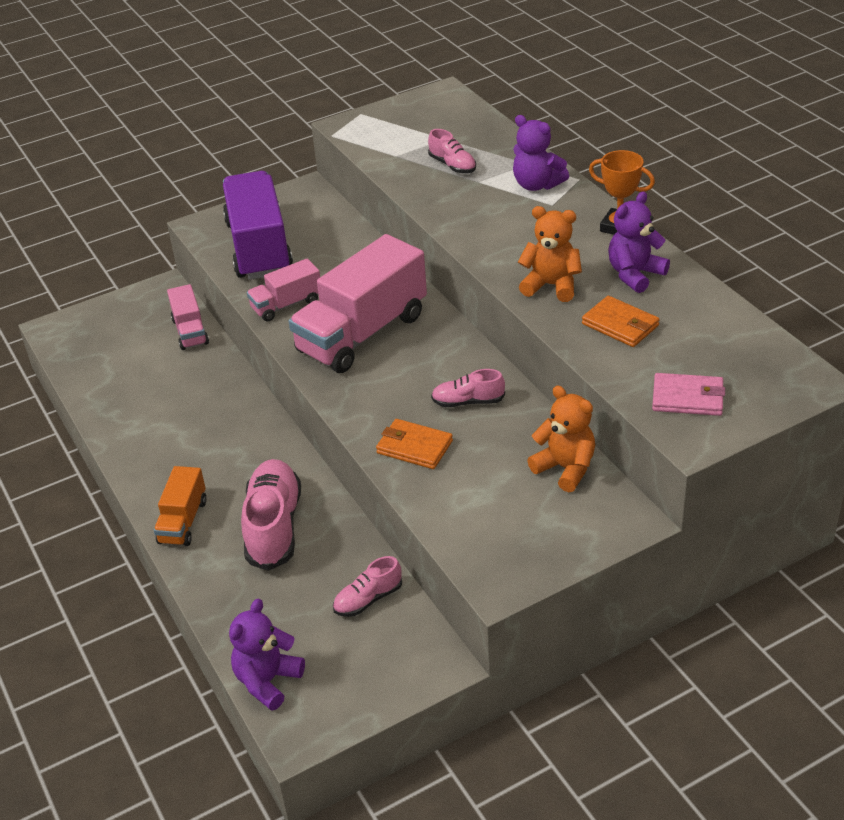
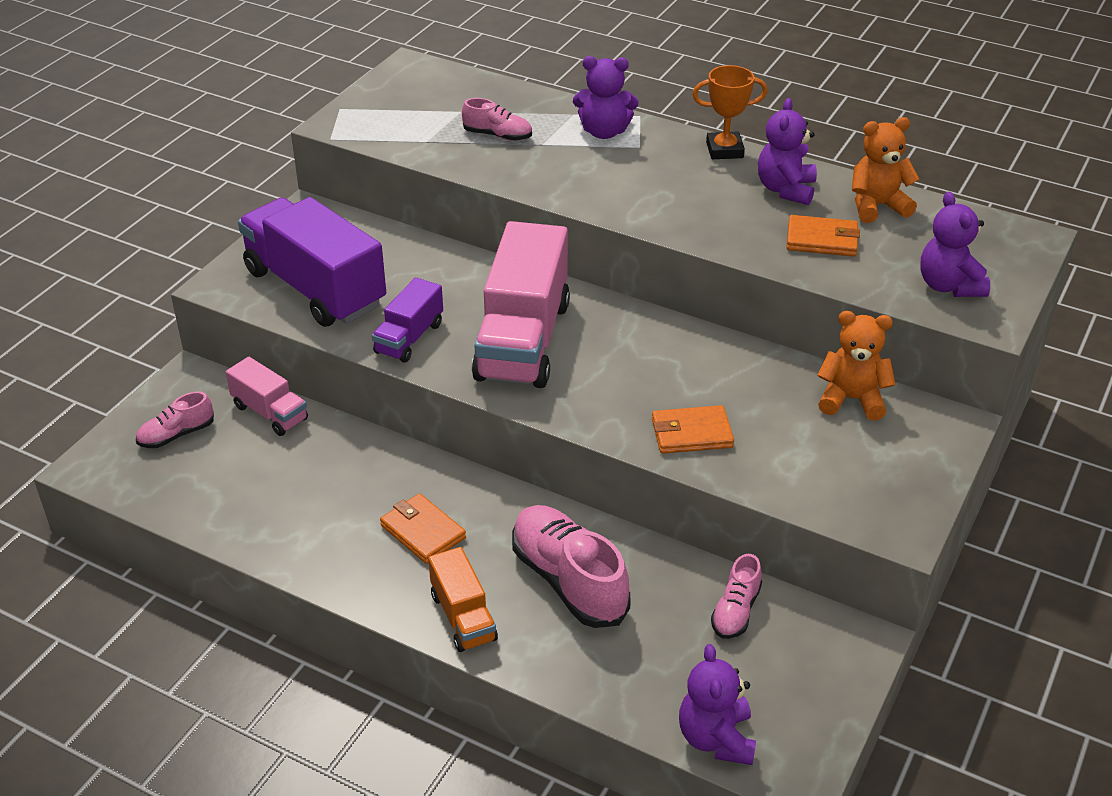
camera: 35 degrees left, 0 degrees up
(211, 452) = (423, 531): none -> orange wallet
(286, 305) = (409, 338): pink truck -> purple truck
(468, 402) = (698, 370): pink shoe -> pink shoe (176, 435)
(551, 285) = (720, 223): orange teddy bear -> orange teddy bear (877, 206)
(688, 398) = (949, 286): pink wallet -> purple teddy bear

